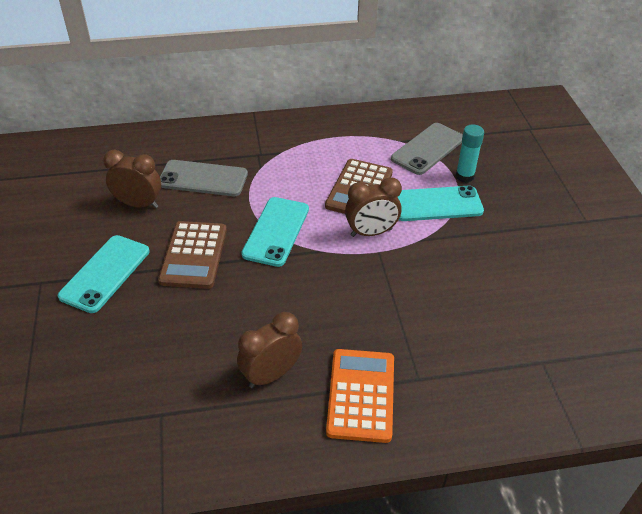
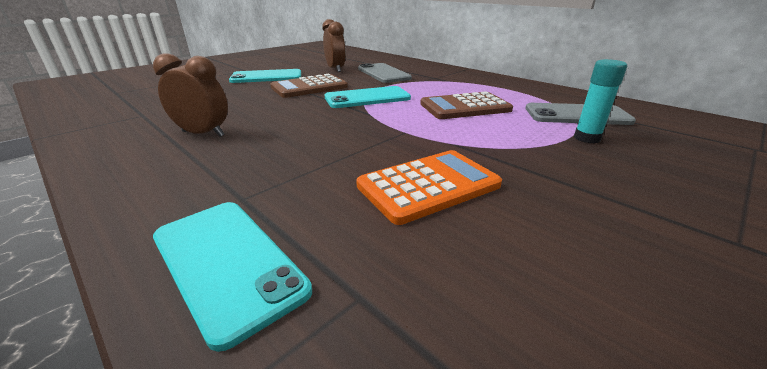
camera: 55 degrees right, 15 degrees down
(361, 395) = (196, 174): orange calculator -> orange calculator (428, 185)
(371, 232) = (423, 123): brown clock -> none
(436, 204) = (517, 137): turquoise phone -> turquoise phone (227, 262)

